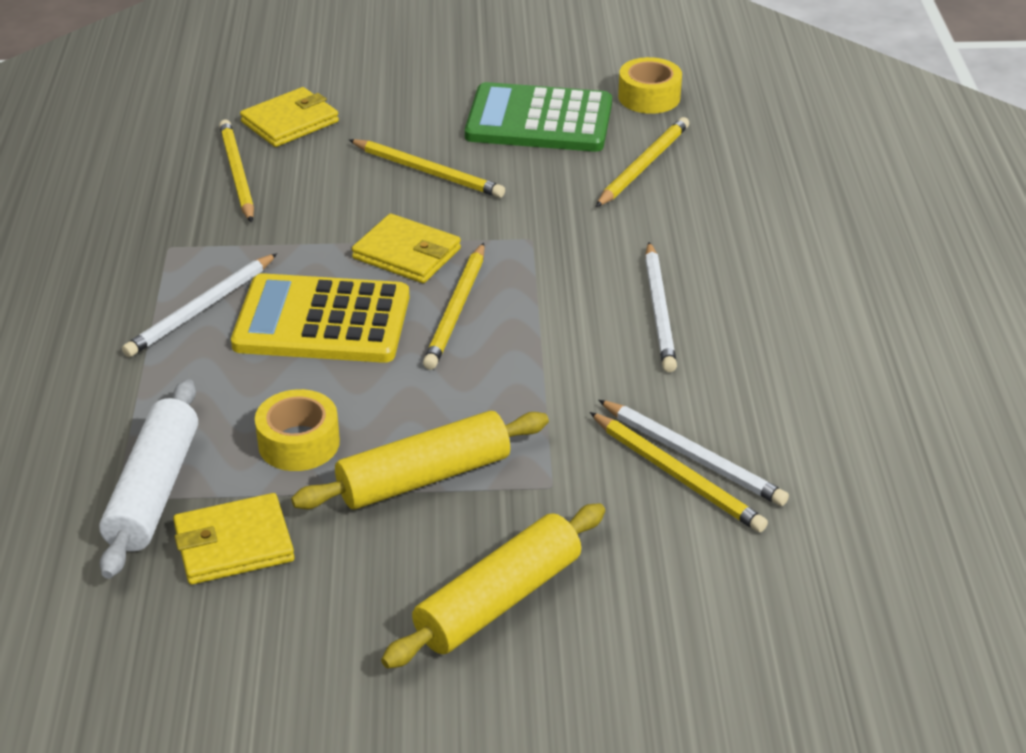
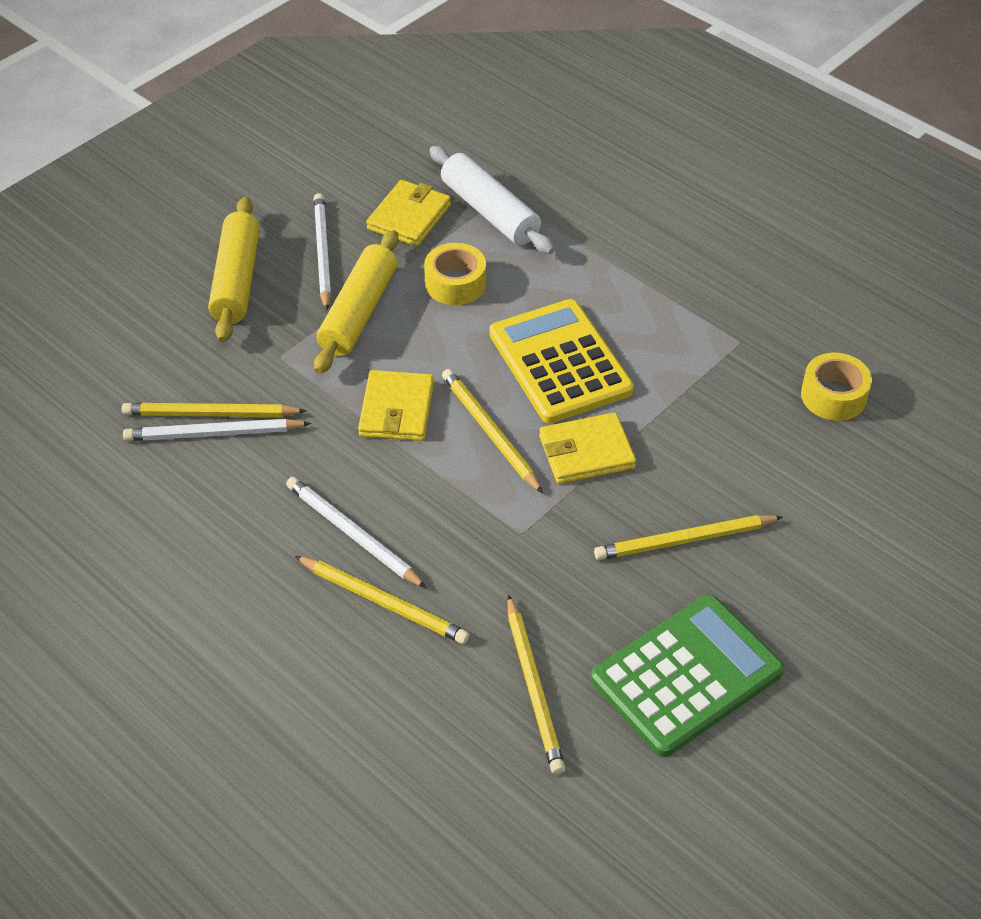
camera: 135 degrees right, 10 degrees up
(201, 309) = (643, 317): white pencil -> white pencil (322, 253)
(237, 174) = (806, 430): yellow pencil -> yellow pencil (383, 602)
(290, 122) = (861, 509): yellow wallet -> yellow wallet (397, 409)
(322, 321) = (560, 362): yellow calculator -> yellow calculator turned 75 degrees counterclockwise
(649, 97) = (638, 795): yellow tape -> yellow tape (833, 396)

